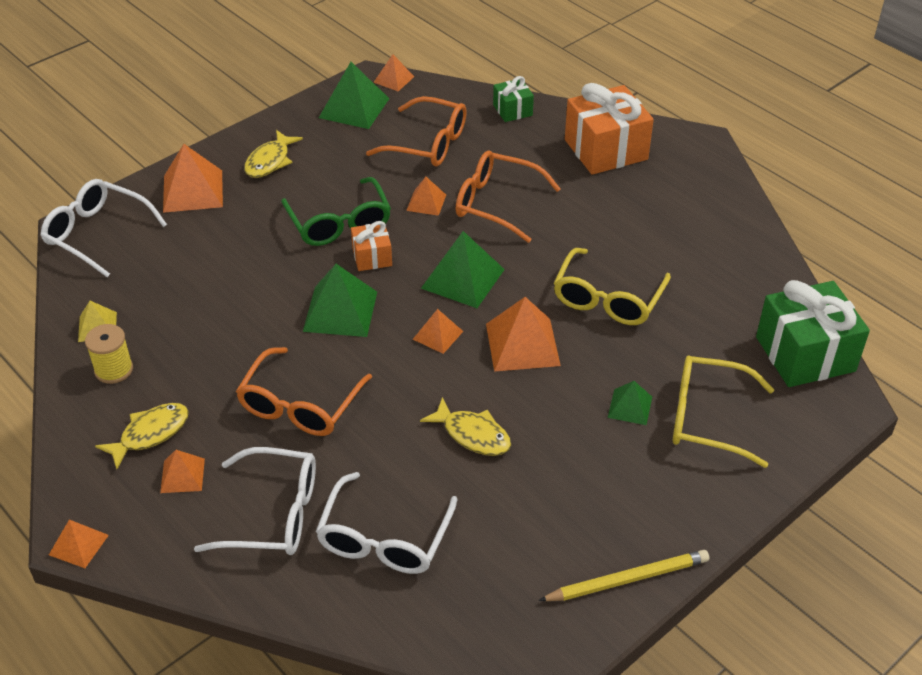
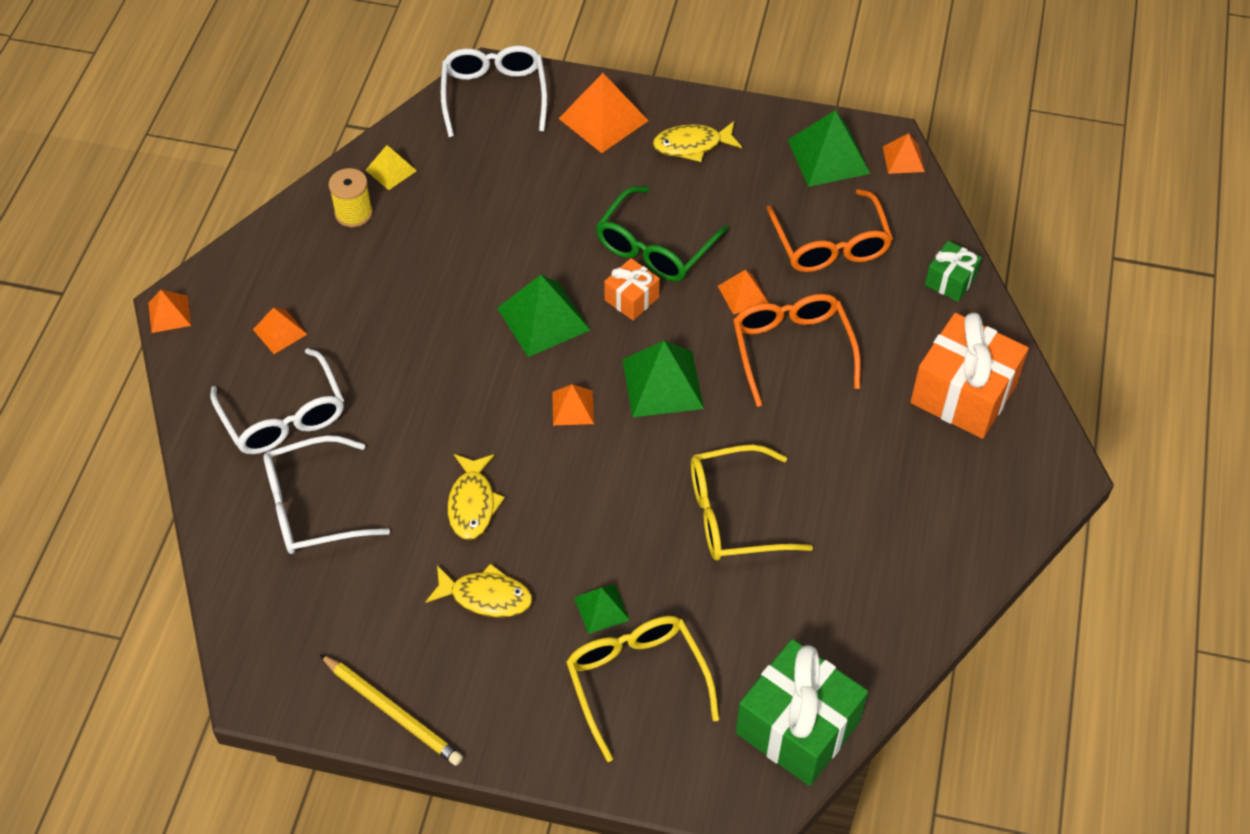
camera: 55 degrees right, 10 degrees up
(150, 434) = (306, 282): yellow fish -> yellow fish (486, 596)
(300, 405) = (411, 360): orange glasses -> none
(522, 344) = (614, 479): orange pyramid -> none

